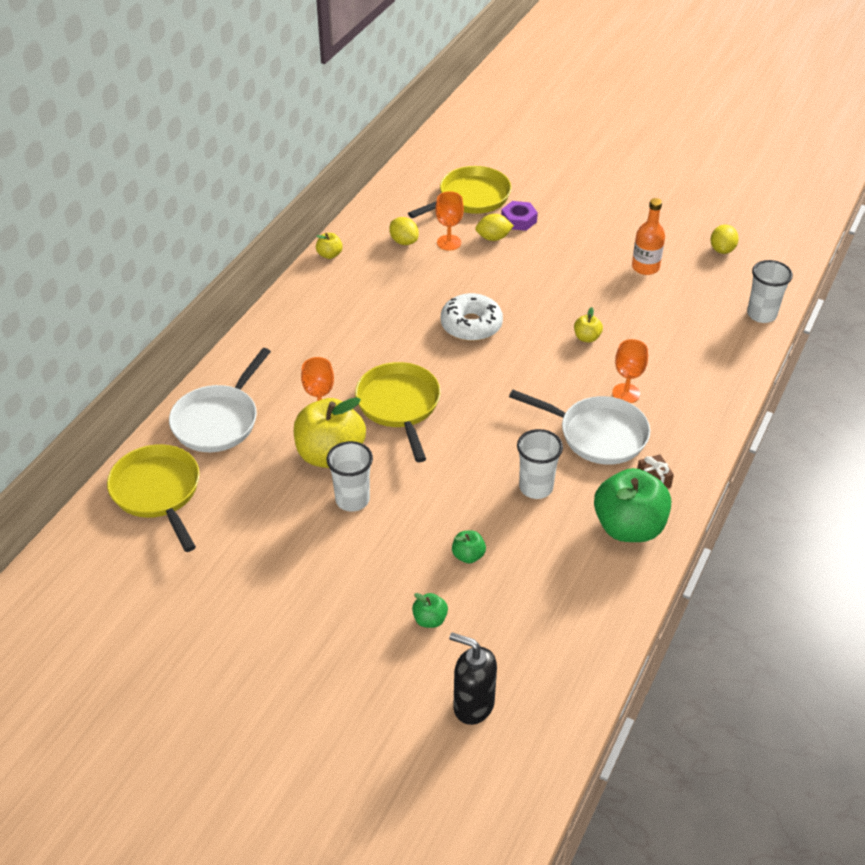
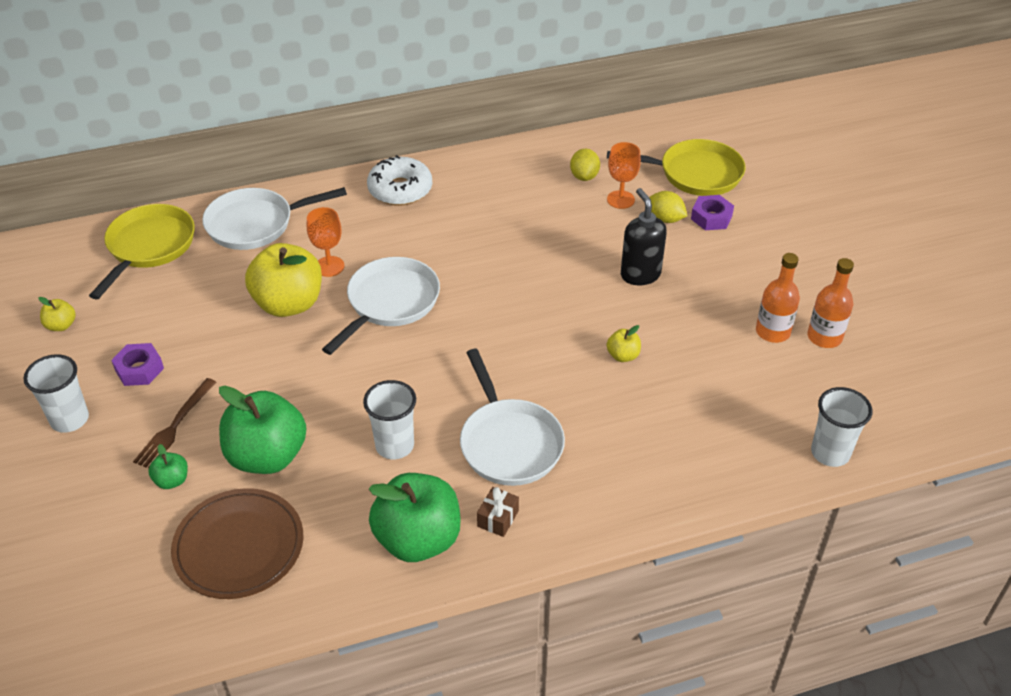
camera: 45 degrees right, 0 degrees up
(291, 574) = (139, 369): none -> purple nut
(329, 255) = (510, 151): yellow apple -> yellow apple (61, 325)
(352, 500) = (254, 348): white cup -> white cup (70, 419)
(377, 588) = (174, 427): none -> brown fork
(399, 406) = (389, 303): yellow pan -> white pan
(468, 555) = (267, 456): green apple -> green apple, size x2.27
(471, 325) = (539, 278): white donut -> white donut (400, 190)
(473, 705) = (104, 570): black soap dispenser -> black soap dispenser (640, 274)
(534, 619) = (239, 546): none -> brown plate
(626, 393) = (586, 427): orange goblet -> none
(675, 252) = (824, 337): none -> orange bottle
(722, 250) = (879, 366): yellow lemon -> none

